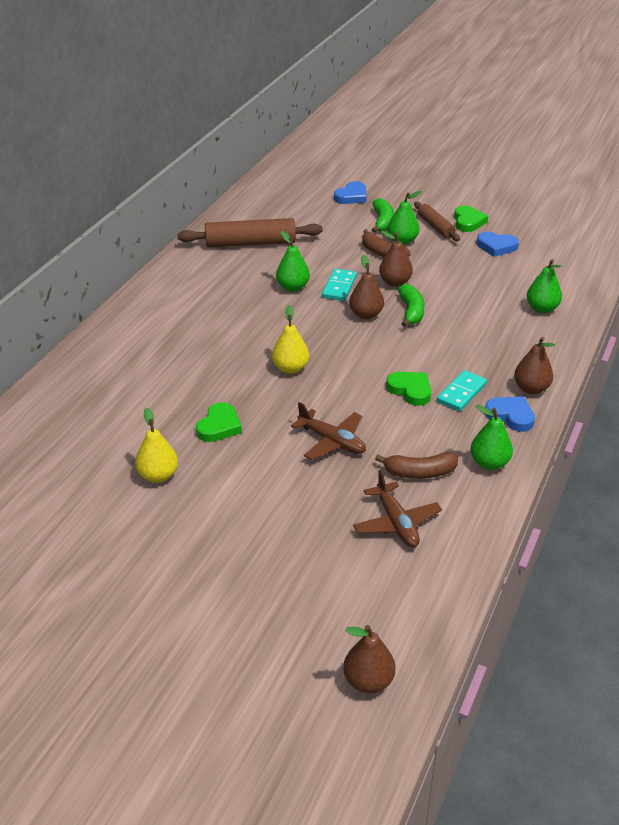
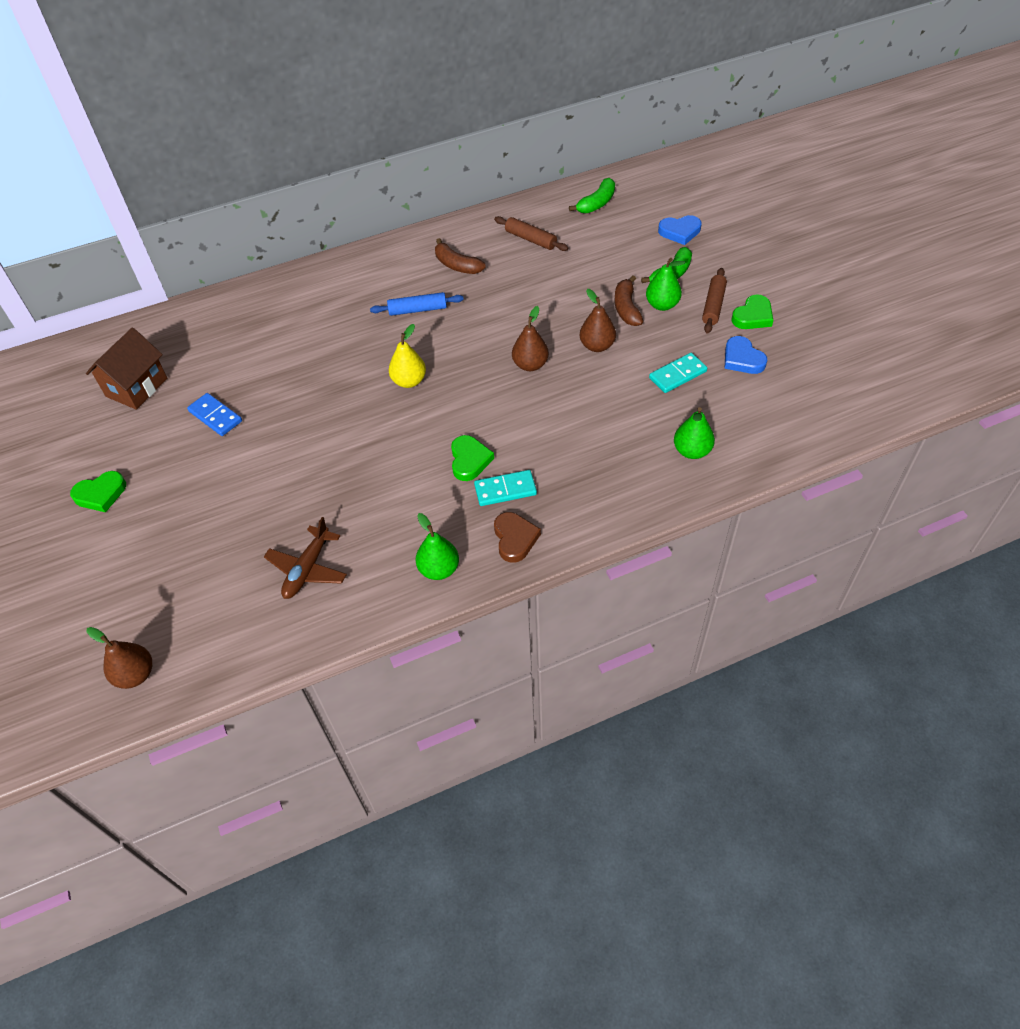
camera: 45 degrees right, 15 degrees up
(44, 497) = (136, 387): none -> brown house
(158, 476) = (215, 416): yellow pear -> blue domino
(219, 426) = (299, 401): green heart -> green heart (101, 494)
(227, 323) = (417, 310): none -> blue rolling pin
(250, 243) = (530, 239): brown rolling pin -> brown rolling pin, size x0.59
(292, 287) = (508, 303): green pear -> none
(332, 441) = (355, 467): brown plane -> none
(339, 287) = (545, 324): turquoise domino -> turquoise domino (678, 375)
(411, 311) = (571, 383): green banana -> green banana (597, 203)
(419, 472) = (378, 539): brown banana -> brown banana (457, 265)
(510, 416) = (515, 539): blue heart -> brown heart
(531, 388) = (568, 525): brown pear -> none

